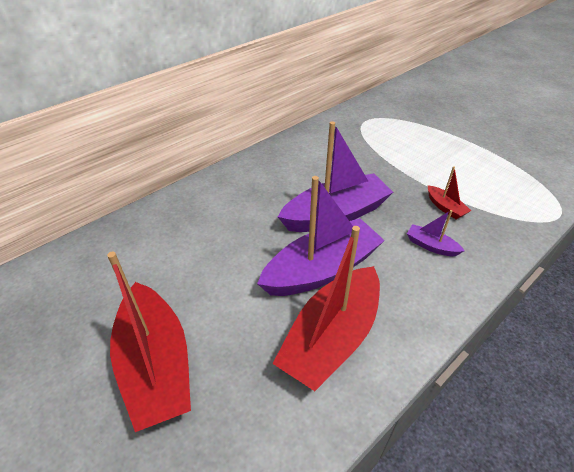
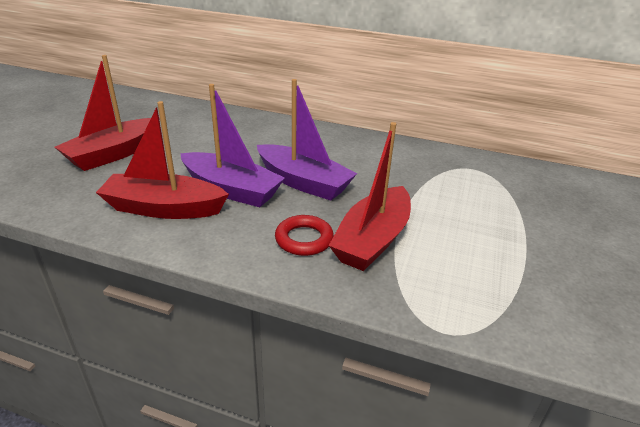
camera: 60 degrees right, 10 degrees down
(431, 246) = (304, 239): purple boat -> red ring
(445, 207) = (372, 240): red boat -> red boat, size x2.27

